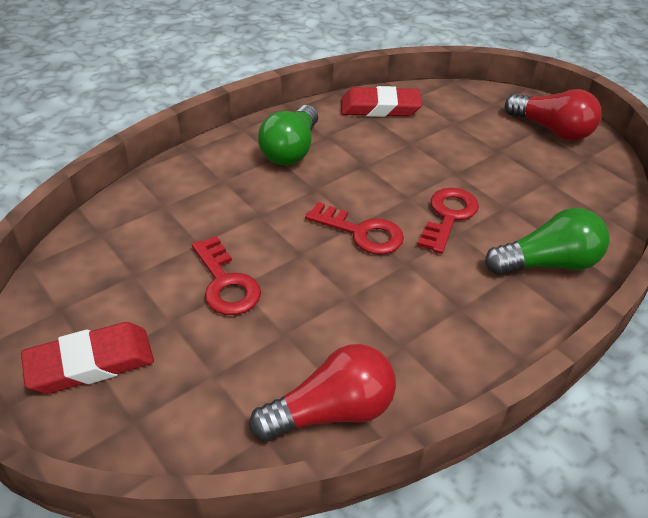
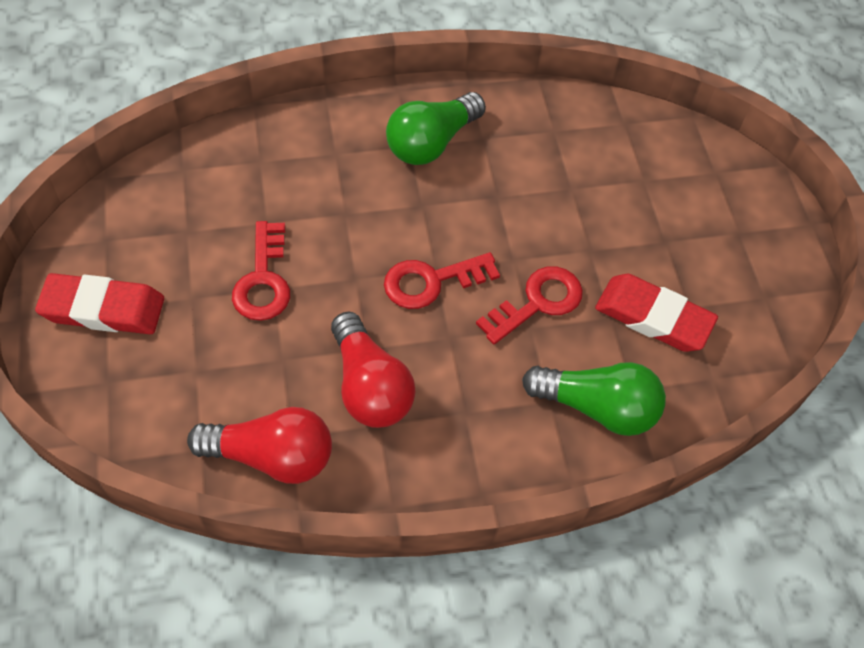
camera: 25 degrees right, 15 degrees up
(361, 232) = (431, 281): red key -> red key turned 105 degrees clockwise
(380, 108) = (573, 122): red eraser -> red eraser (653, 317)
(552, 130) = (756, 240): red light bulb -> red light bulb (369, 386)

